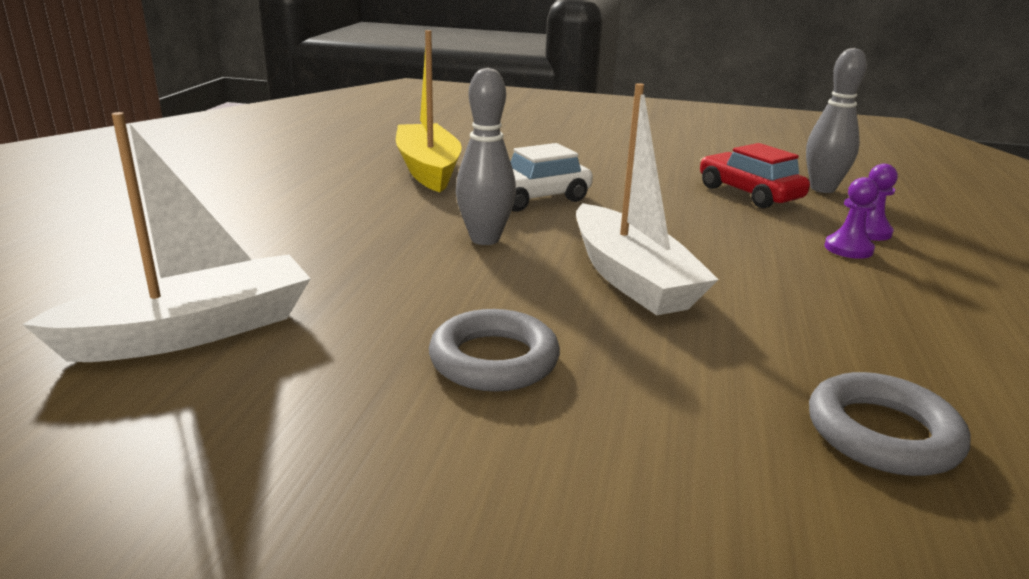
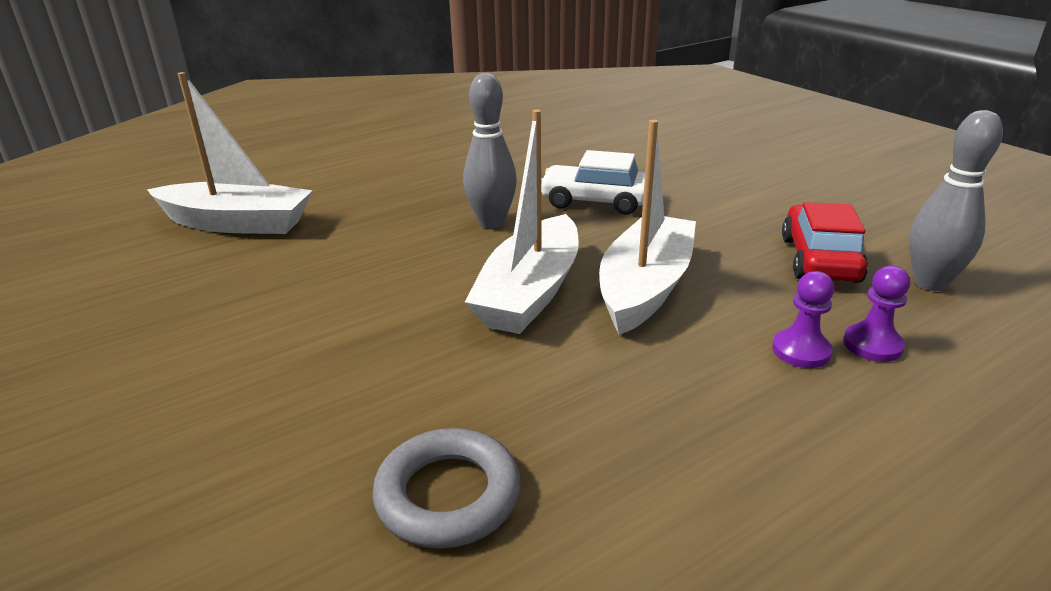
camera: 45 degrees right, 5 degrees up
(428, 169) = (564, 154): yellow boat -> none
(494, 360) = (329, 307): grey ring -> none
(695, 245) = (645, 287): none -> white boat

